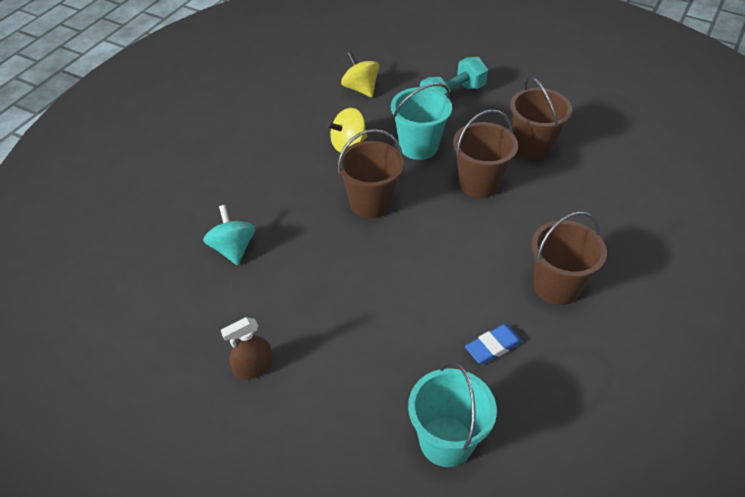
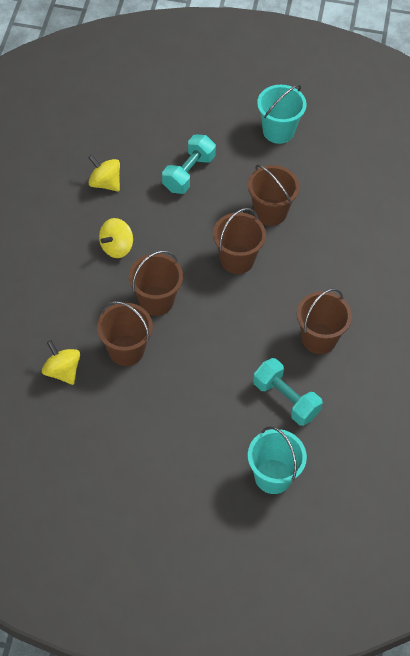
camera: 20 degrees left, 10 degrees up
(233, 249) = (62, 371): turquoise spinning top -> yellow spinning top
(253, 367) = (121, 462): brown spray bottle -> none
(315, 244) = (126, 350): none -> brown bucket
(418, 146) = (177, 234): turquoise bucket -> turquoise bucket (278, 131)
(493, 346) = (286, 399): blue eraser -> turquoise dumbbell

